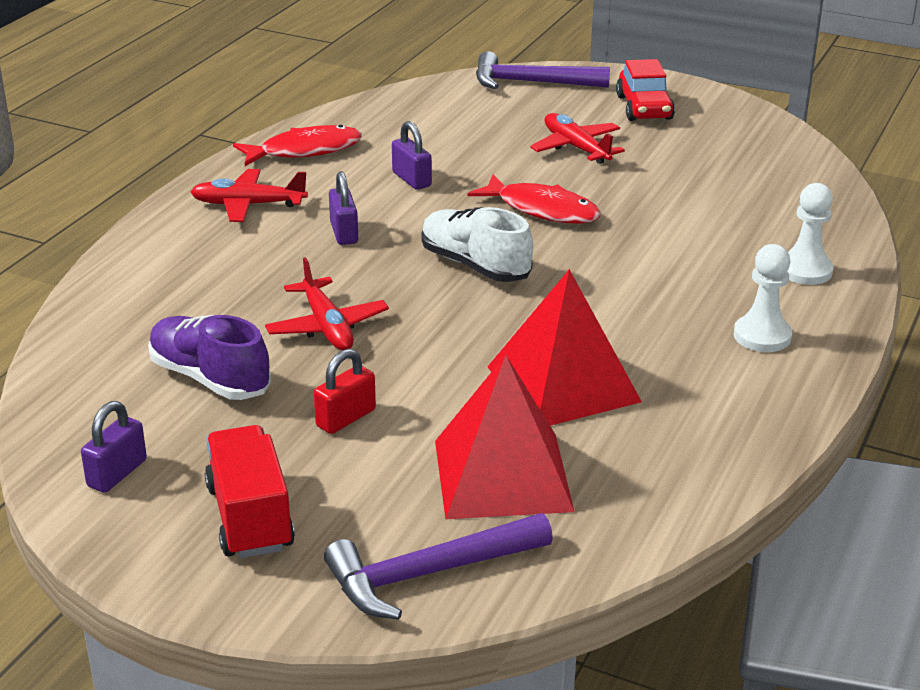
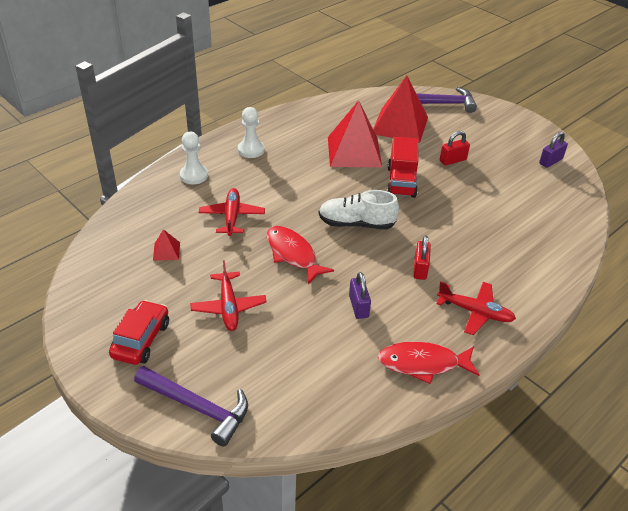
camera: 160 degrees left, 10 degrees up
(210, 378) = (510, 193): purple shoe -> none
(249, 517) = (499, 134): red truck -> red truck (401, 182)
(327, 327) = (448, 206): red plane -> red plane (232, 216)
(344, 233) = (420, 269): purple padlock -> red padlock
(475, 265) = (356, 224): white shoe -> white shoe turned 120 degrees clockwise
(717, 177) = (166, 251): none -> red pyramid

